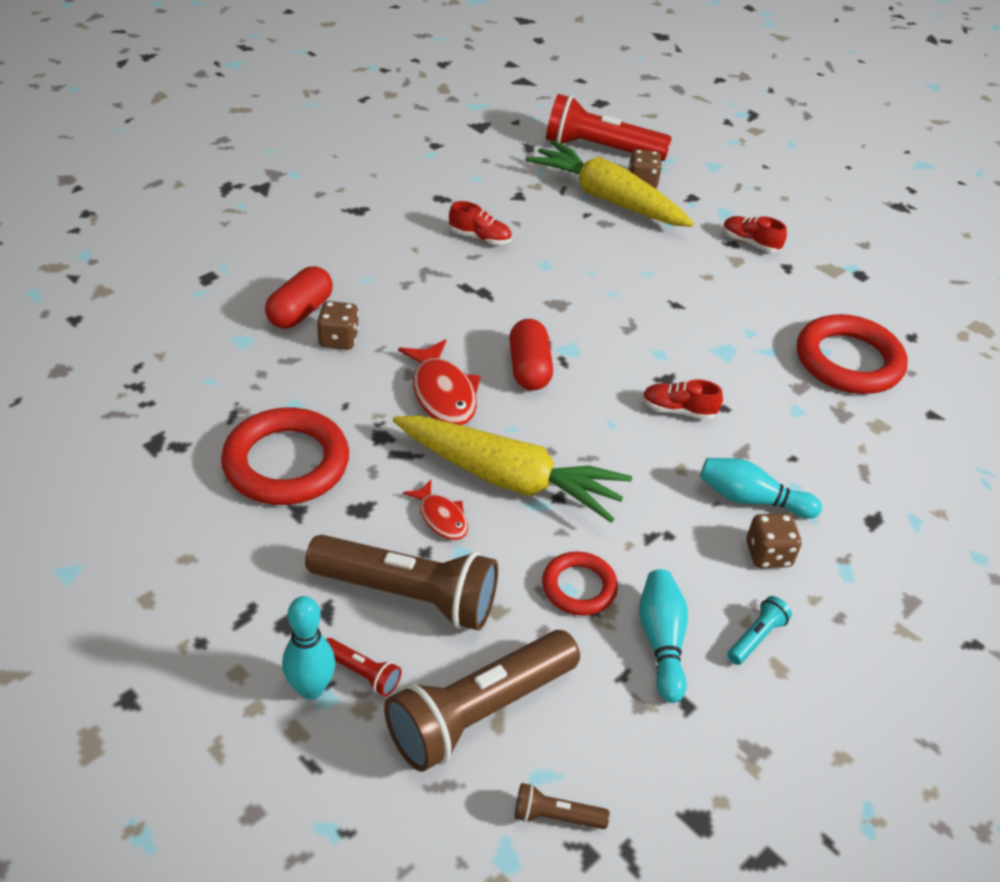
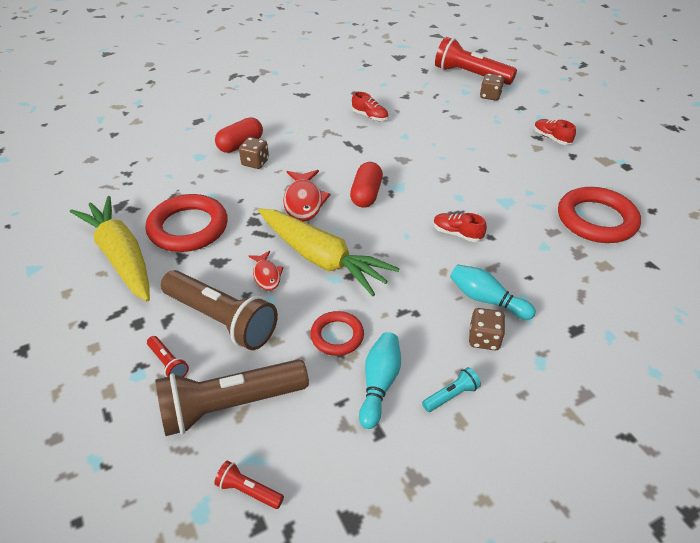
camera: 20 degrees right, 0 degrees up
(311, 688) = (132, 366): turquoise bowling pin -> none
(555, 816) = (248, 490): brown flashlight -> red flashlight
(607, 199) = (463, 103): yellow carrot -> yellow carrot (121, 256)

